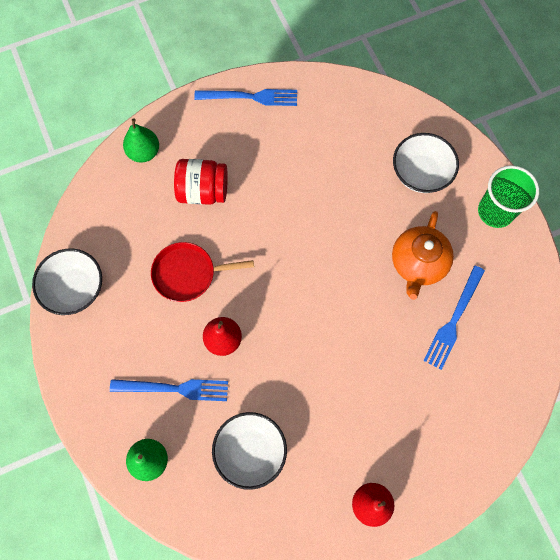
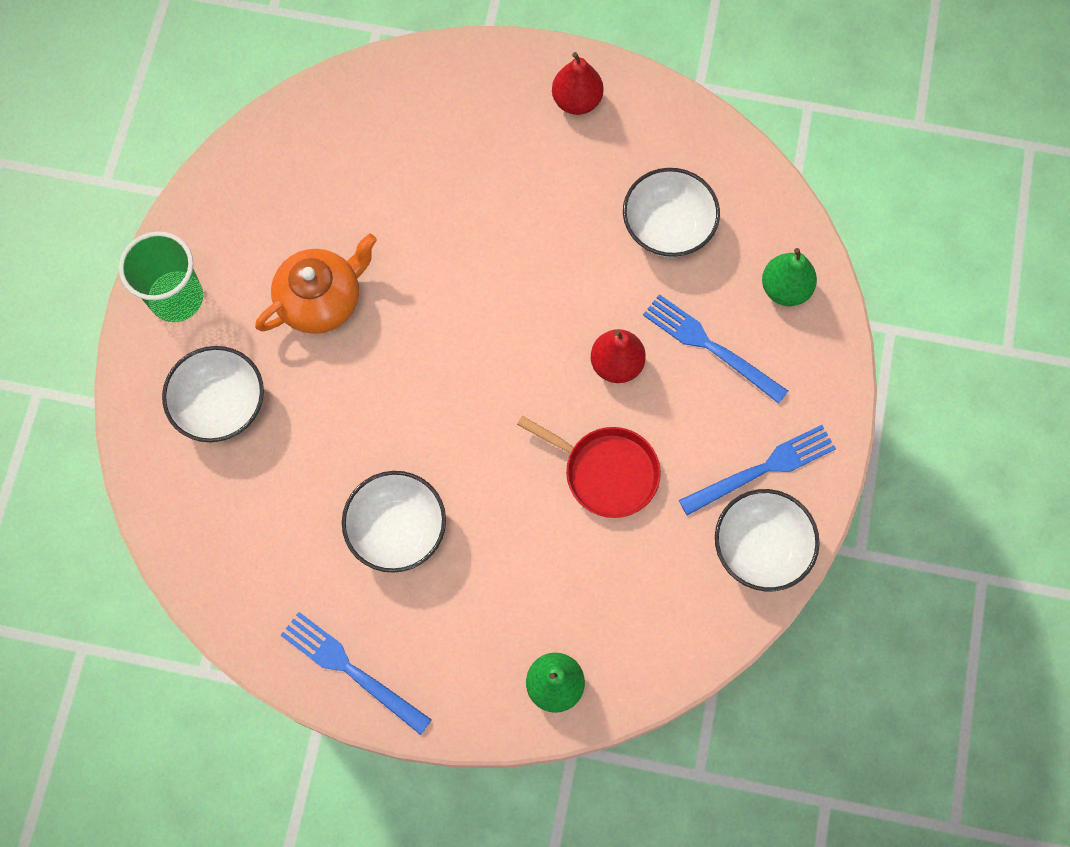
camera: 145 degrees left, 0 degrees up
(203, 191) = (513, 571): red jar -> none
(278, 172) = (397, 529): none -> white bowl
(453, 320) = (337, 213): blue fork -> blue fork (762, 469)

